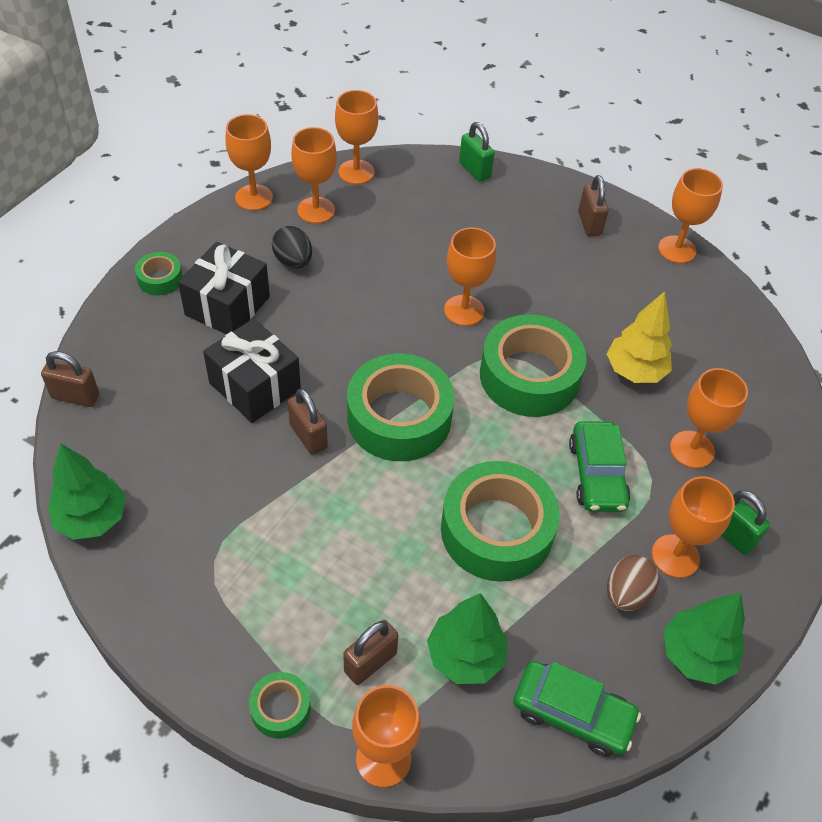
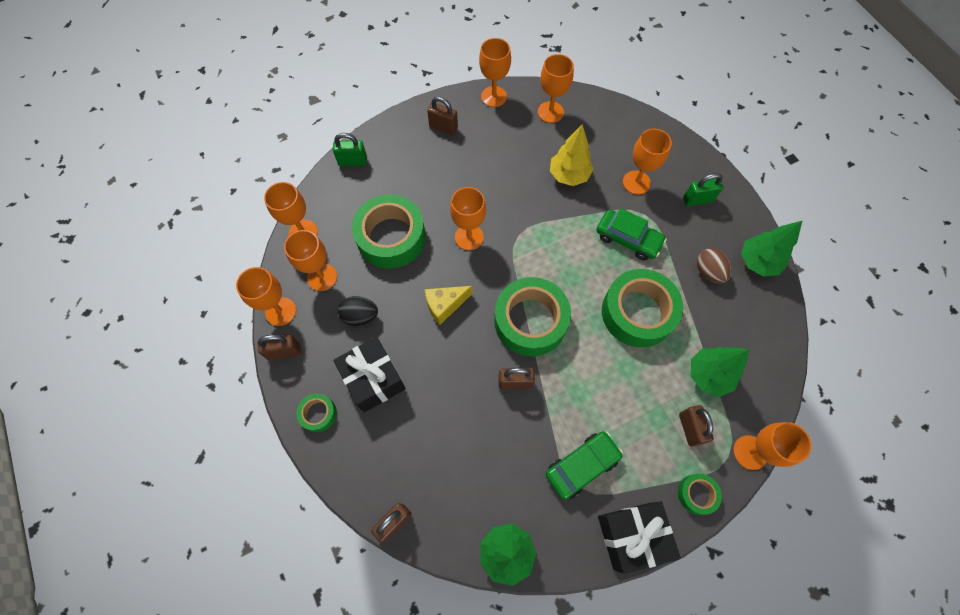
camera: 55 degrees left, 15 degrees up
(211, 221) = (284, 352): none -> brown padlock
(255, 386) = (455, 395): black gift -> black gift (631, 535)
(359, 327) = (445, 305): none -> yellow cheese
(529, 376) = (540, 231): green tape -> green tape (391, 237)
(572, 713) = (764, 341): green car -> green car (581, 465)
(675, 556) = (697, 234): orange goblet -> orange goblet (550, 112)

